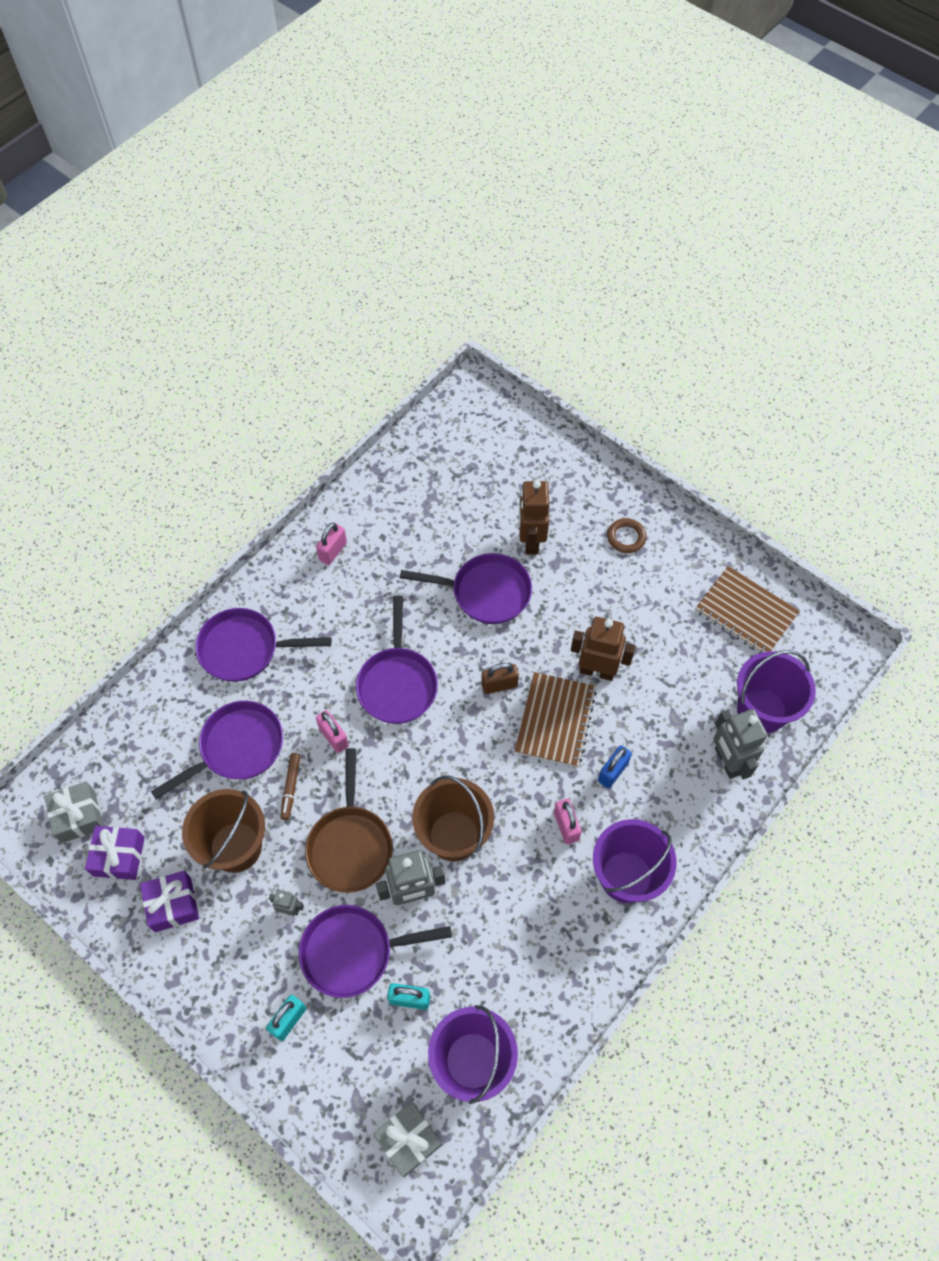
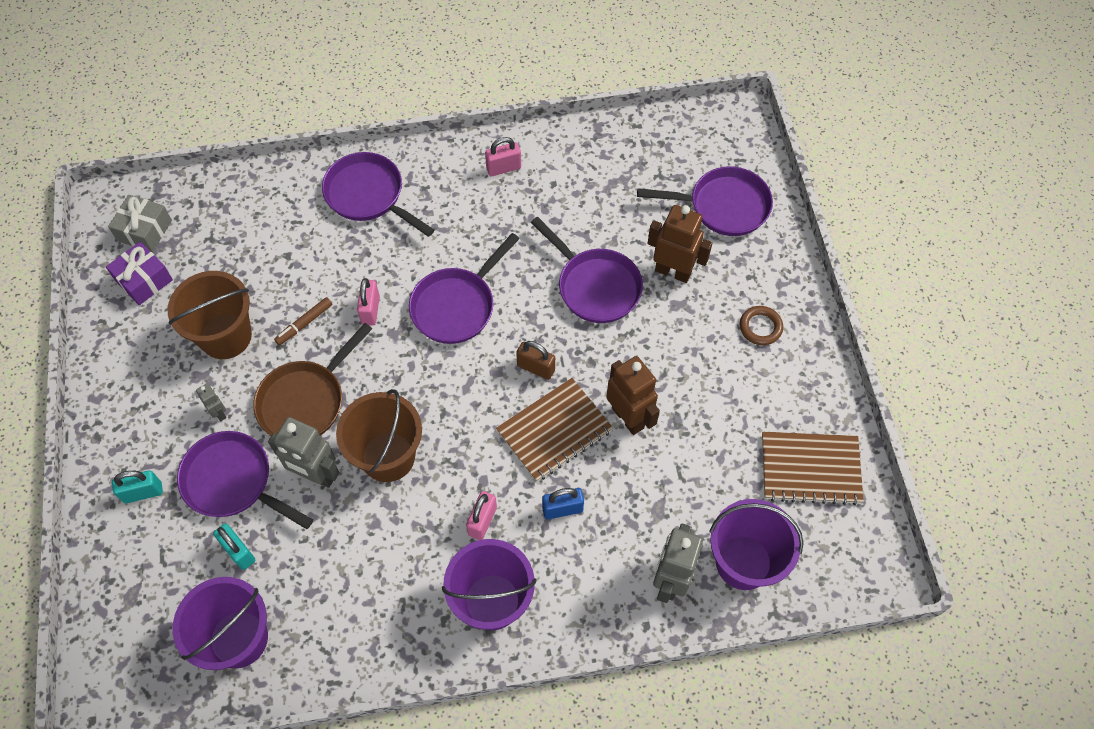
camera: 40 degrees right, 0 degrees up
(173, 904) = (146, 343): purple gift -> none
(237, 748) = (294, 265): purple pan -> purple pan (723, 206)
(408, 1140) = (139, 654): grey gift -> none
(530, 541) = (673, 271): brown robot -> brown robot turned 75 degrees clockwise
(745, 612) = (810, 469): brown notebook -> brown notebook turned 75 degrees counterclockwise

